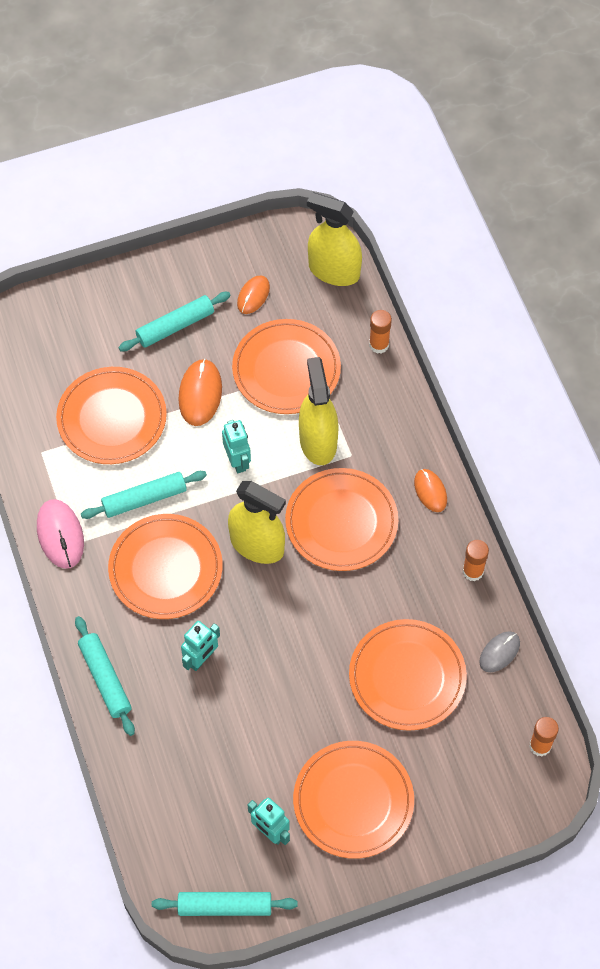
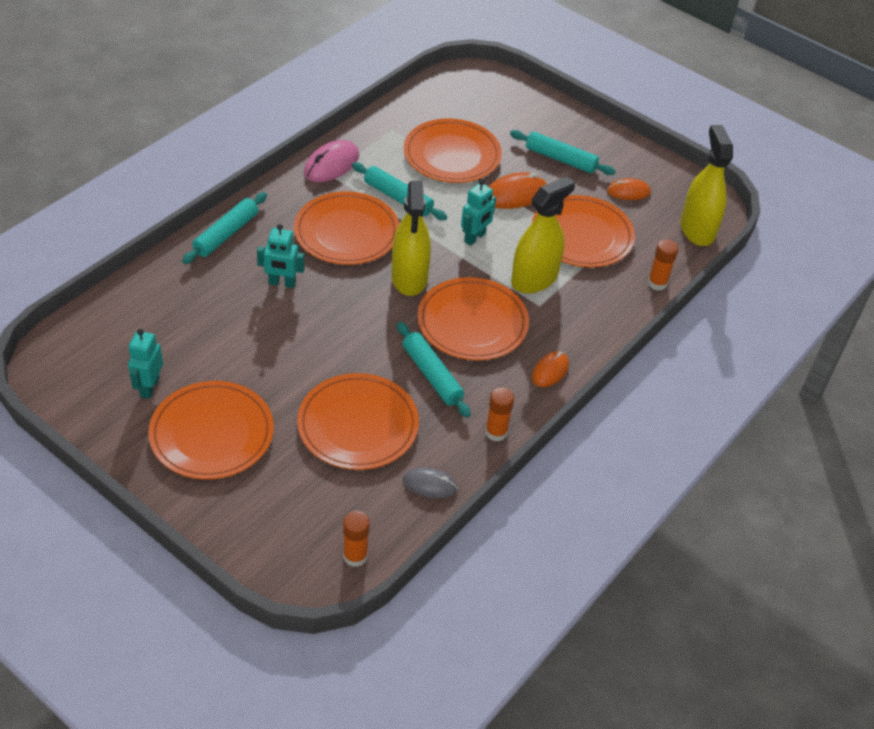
camera: 55 degrees right, 15 degrees down
(225, 906) = (62, 384): turquoise rolling pin -> turquoise rolling pin (432, 375)

